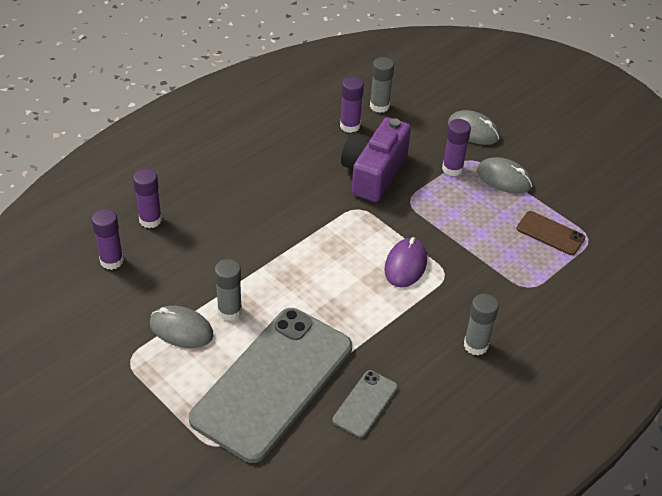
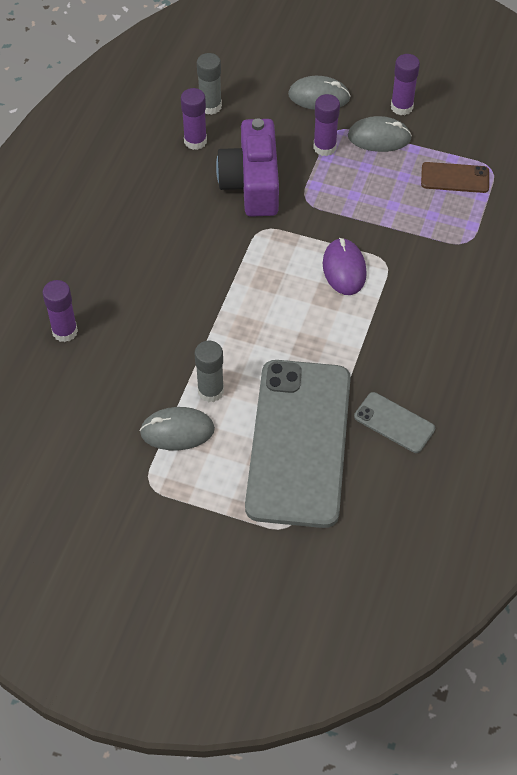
camera: 25 degrees left, 10 degrees up
(111, 261) = (57, 392): purple glue stick -> purple glue stick (401, 107)
(365, 403) = (394, 423): grey phone -> grey phone turned 60 degrees counterclockwise
(475, 345) = (455, 321): grey glue stick -> none

